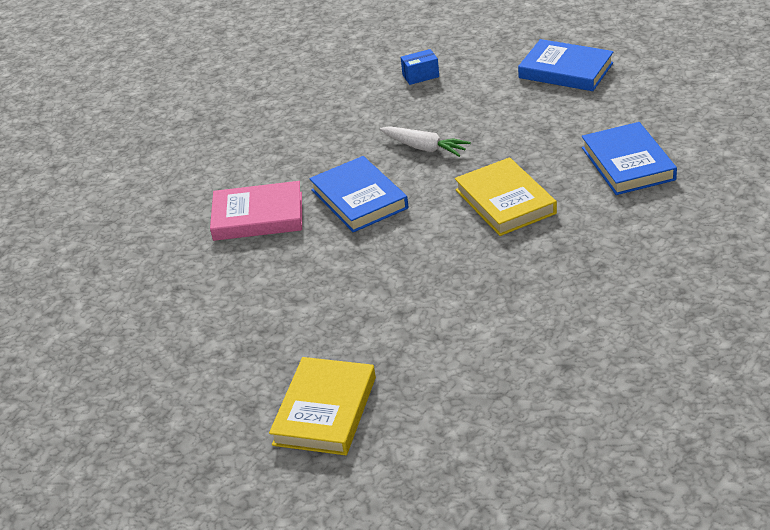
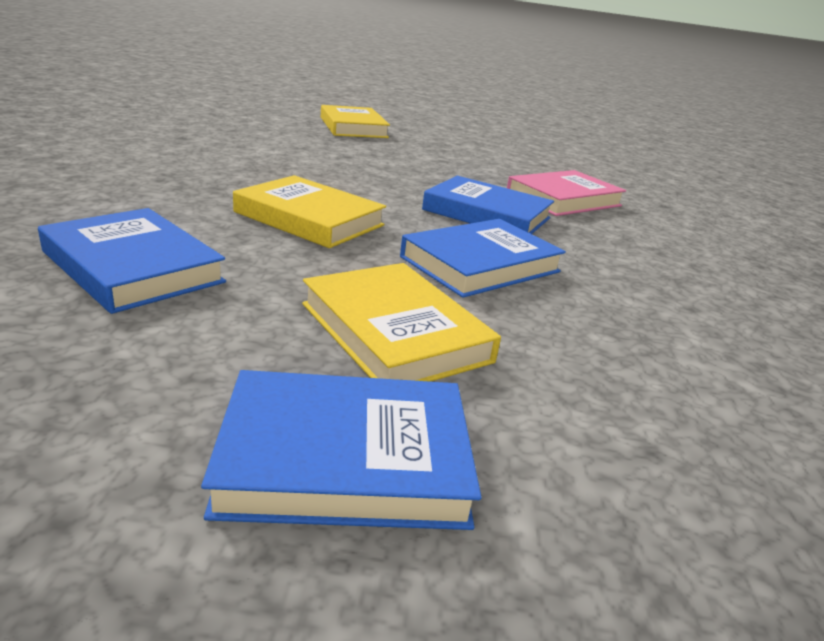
camera: 140 degrees right, 10 degrees down
(420, 76) = (660, 384): blue box -> none
(424, 148) = (480, 264): white carrot -> blue book
(514, 111) = (394, 332): none -> yellow book

